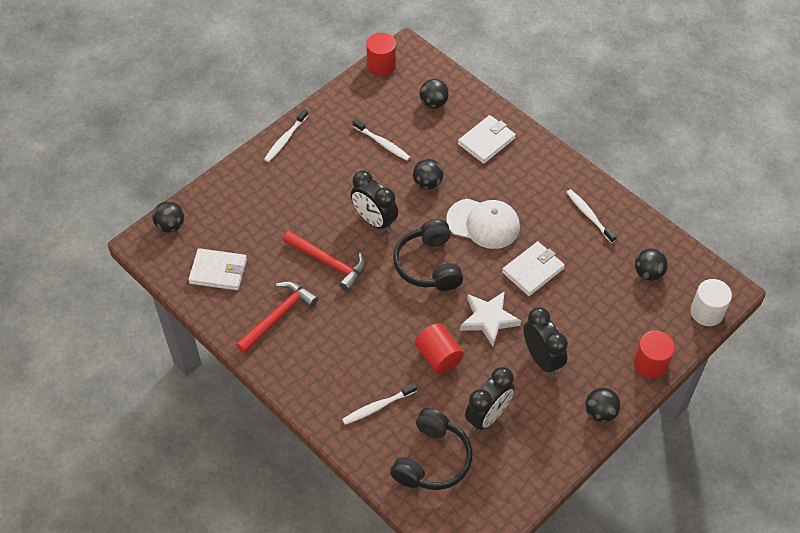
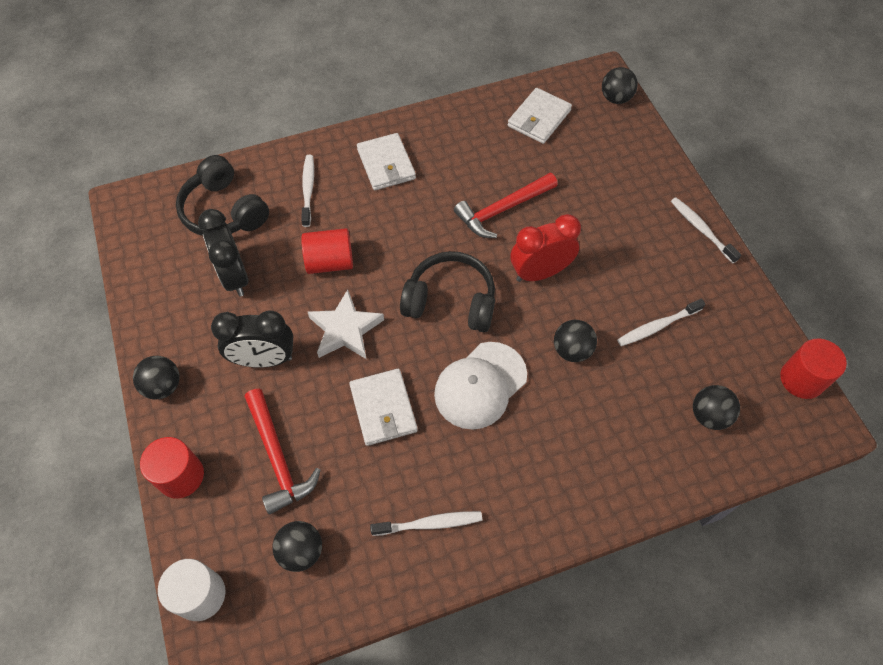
camera: 115 degrees right, 5 degrees up
(278, 316) = (458, 147): red hammer -> red hammer (278, 457)
(374, 220) = (540, 272): black clock -> red clock
(486, 141) = (615, 452): white wallet -> white wallet (386, 164)

